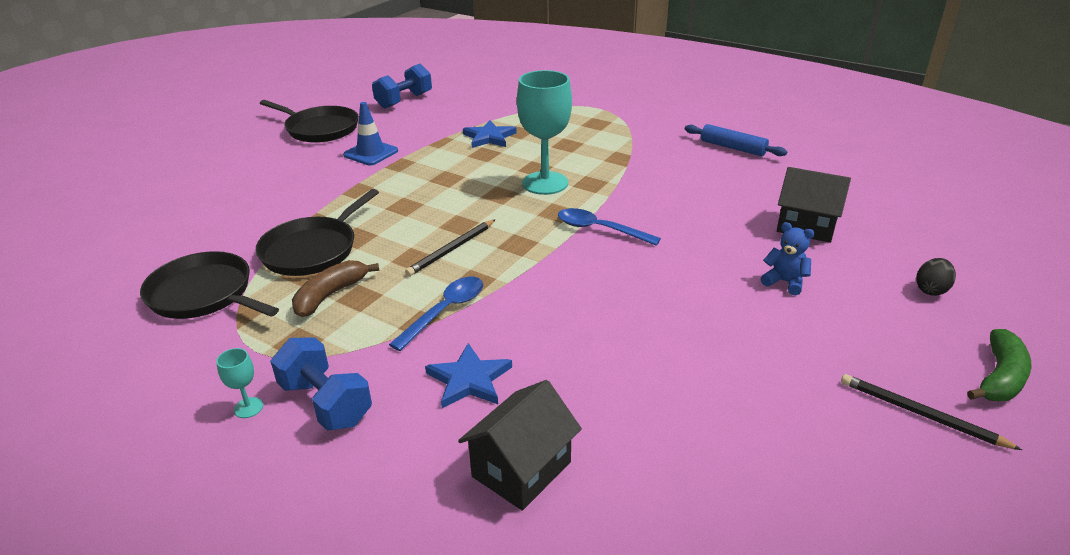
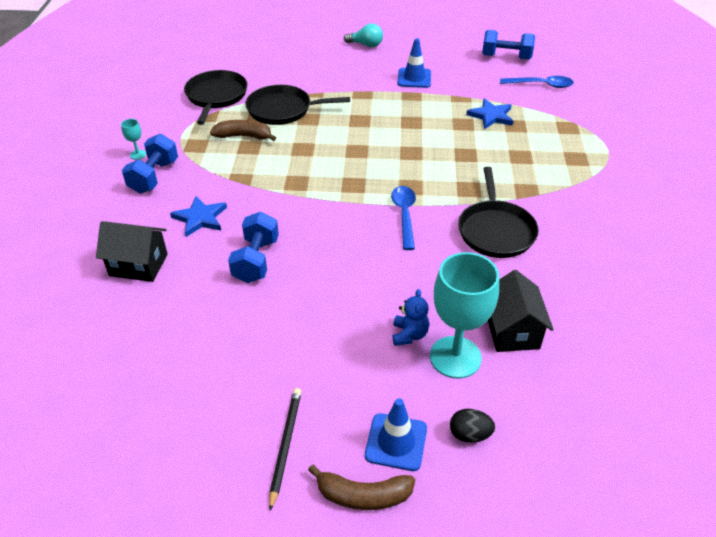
camera: 60 degrees right, 10 degrees up
(263, 159) = (366, 45): none -> turquoise light bulb
(319, 129) = (426, 45): black pan -> black pan (495, 230)
(445, 311) = (257, 184): blue spoon -> blue spoon (541, 85)
(451, 250) = (324, 160): black pencil -> none
(545, 183) = (447, 167): turquoise goblet -> turquoise goblet (455, 357)
(596, 353) = (256, 260): none -> blue dumbbell
(733, 148) = (618, 250): blue rolling pin -> none
(931, 335) = (396, 442): none -> blue traffic cone
(1000, 377) = (363, 495): green banana -> brown banana

